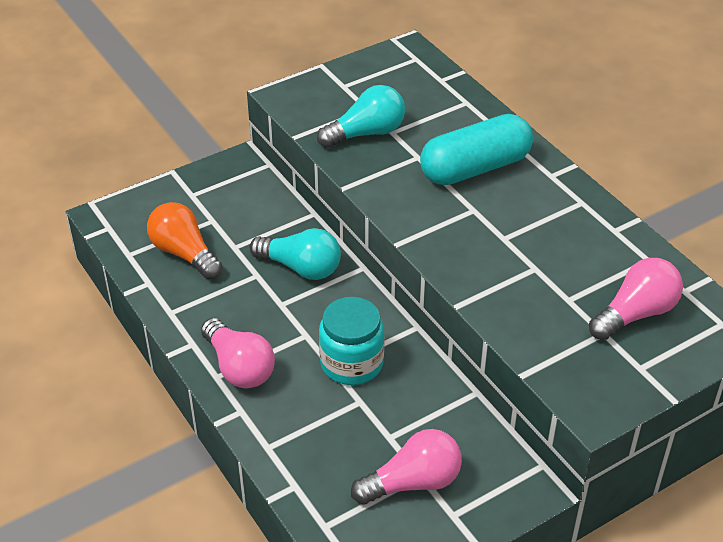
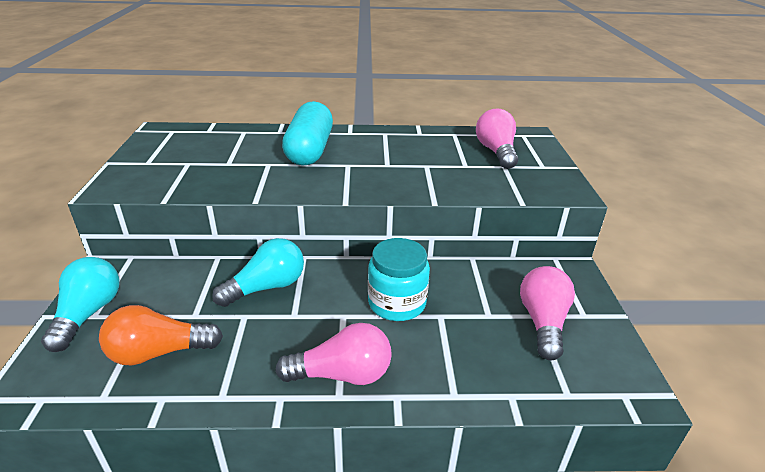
camera: 60 degrees left, 10 degrees down
(366, 133) = (213, 172): turquoise light bulb -> turquoise light bulb (88, 314)

